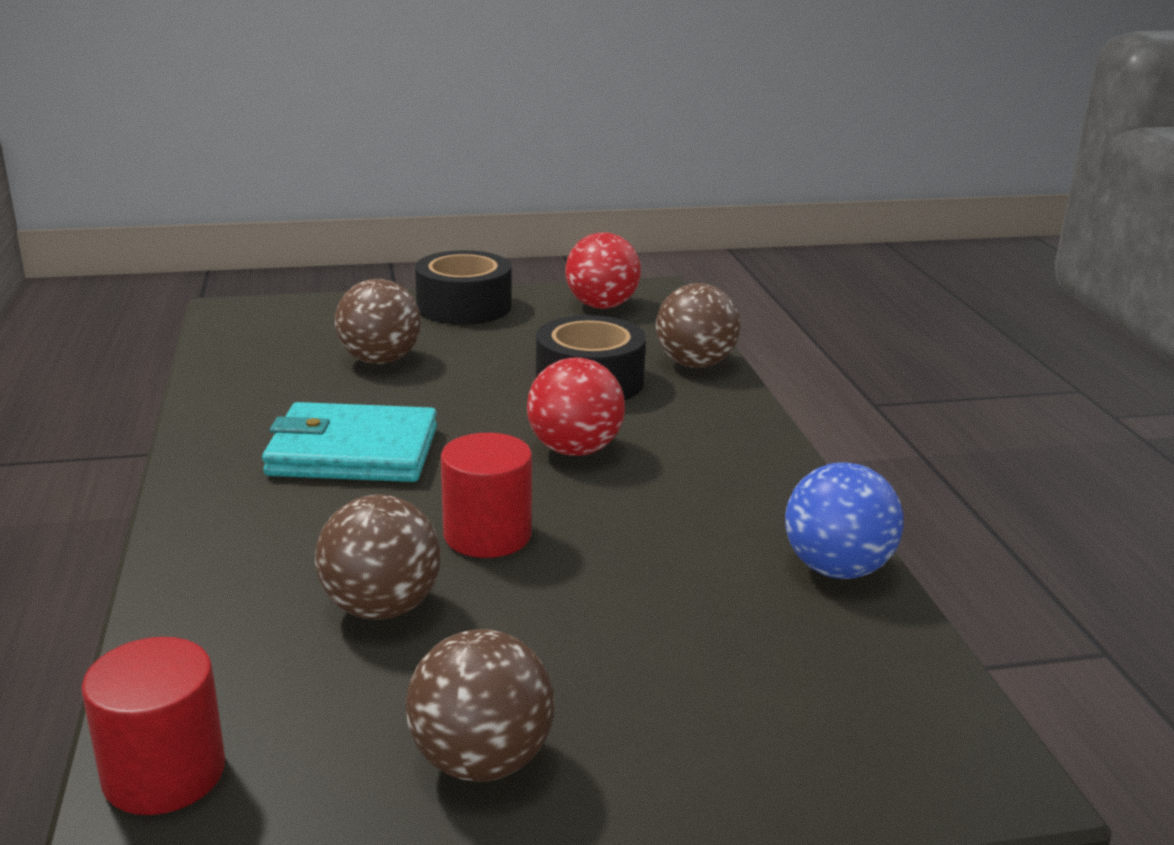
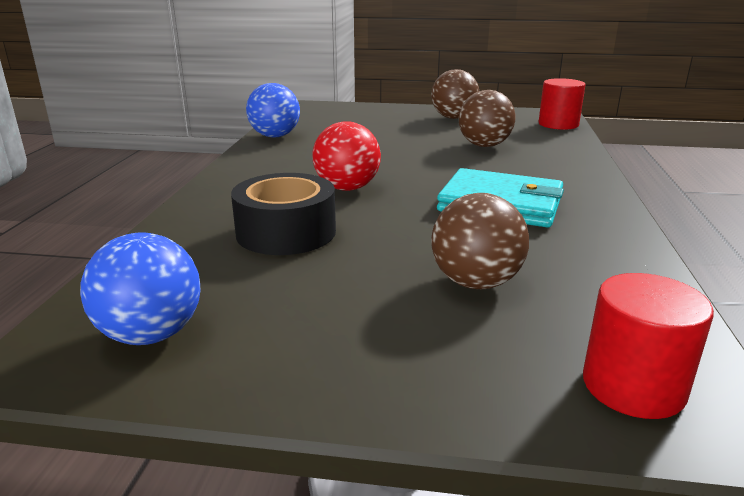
camera: 160 degrees left, 0 degrees up
(464, 307) = (340, 366): black tape -> none
(487, 535) = (426, 160): red cylinder -> red cylinder (633, 386)
(602, 306) = (151, 334): red ball -> blue ball
(695, 364) = (174, 236): brown ball -> none

